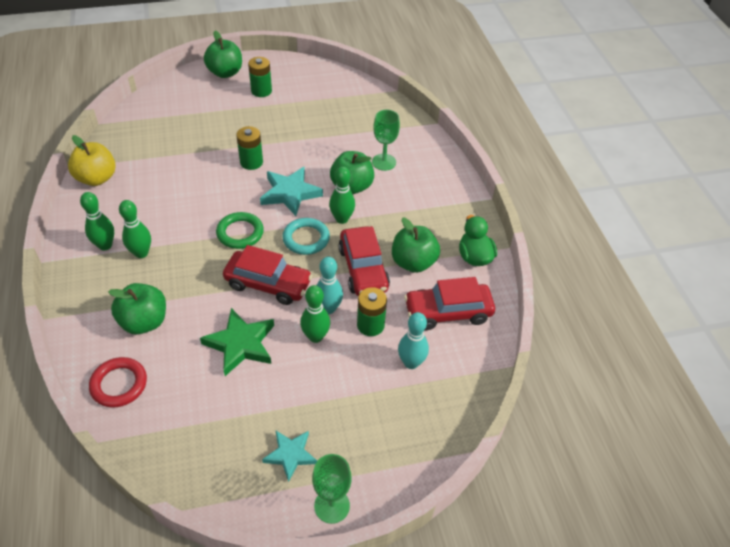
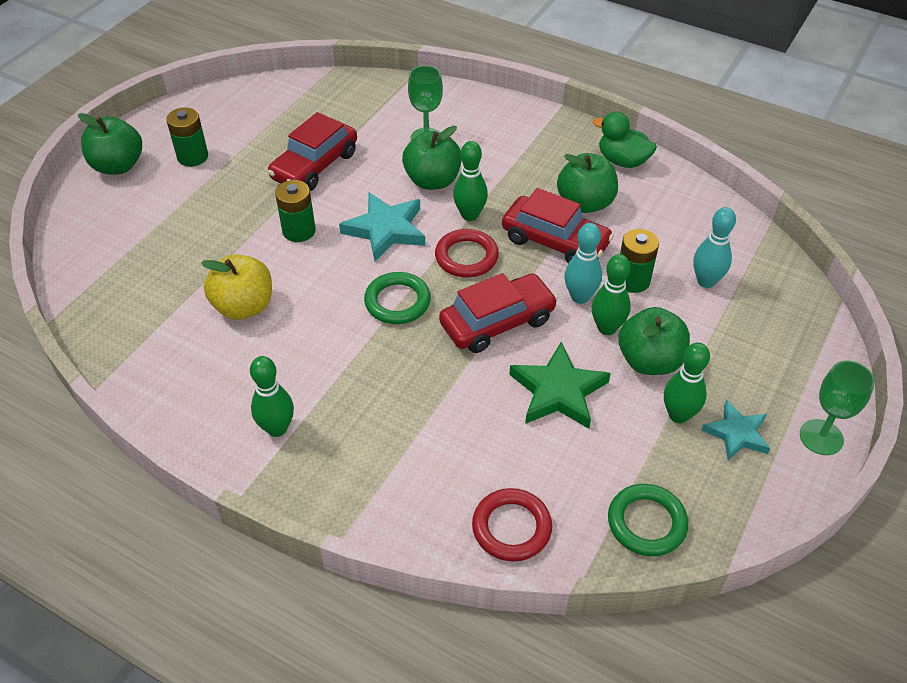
camera: 45 degrees left, 0 degrees up
(97, 178) = (148, 376): yellow apple -> yellow apple (244, 306)
(141, 253) = (329, 402): green bowling pin -> green bowling pin (678, 415)
(144, 322) = (441, 456): green apple -> green apple (649, 361)
(175, 447) = (646, 523): none -> green ring
(306, 239) = (466, 257): turquoise ring -> red ring
(448, 312) = (671, 220): red car -> red car (315, 166)

